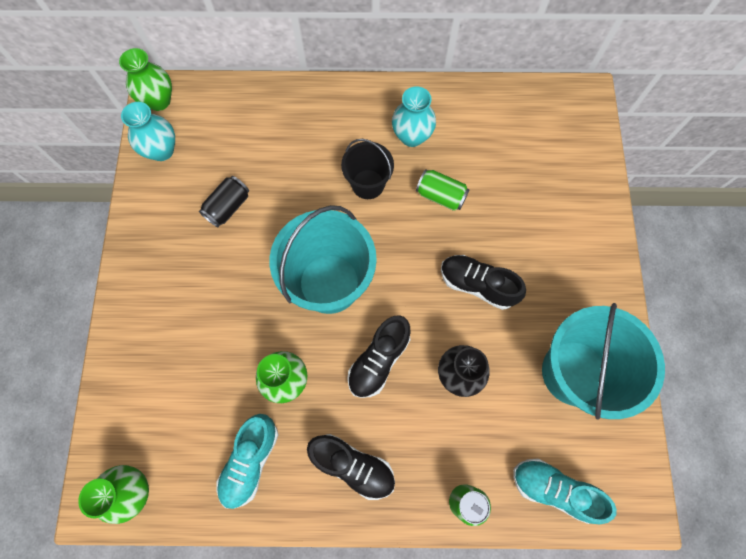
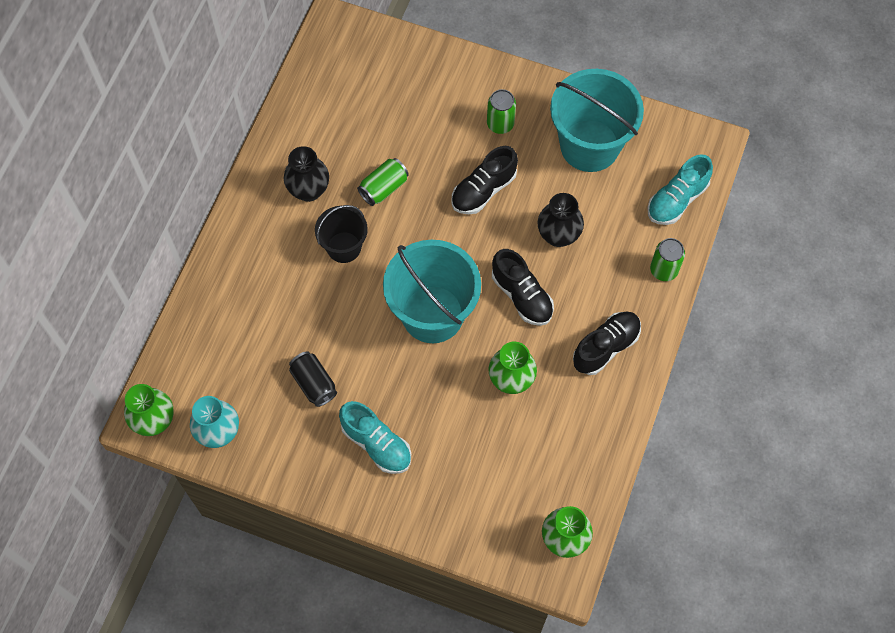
camera: 70 degrees left, 5 degrees down
(250, 461) = (573, 431): turquoise shoe -> turquoise shoe (376, 444)
(412, 136) = (309, 190): turquoise vase -> black vase
(556, 276) = (500, 124): none -> green can

